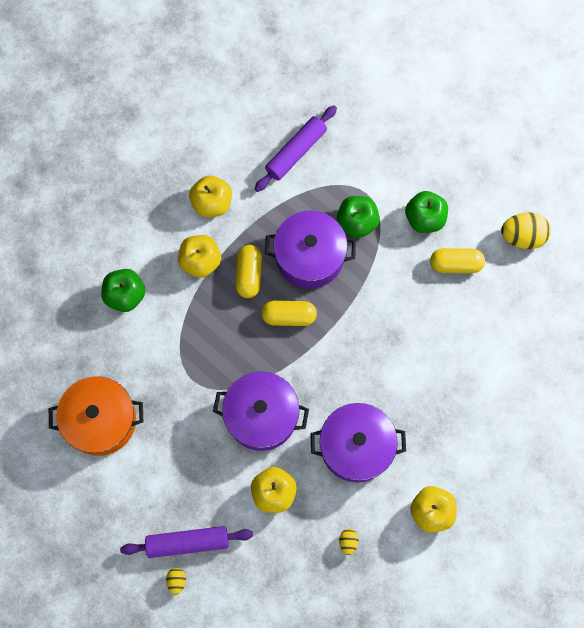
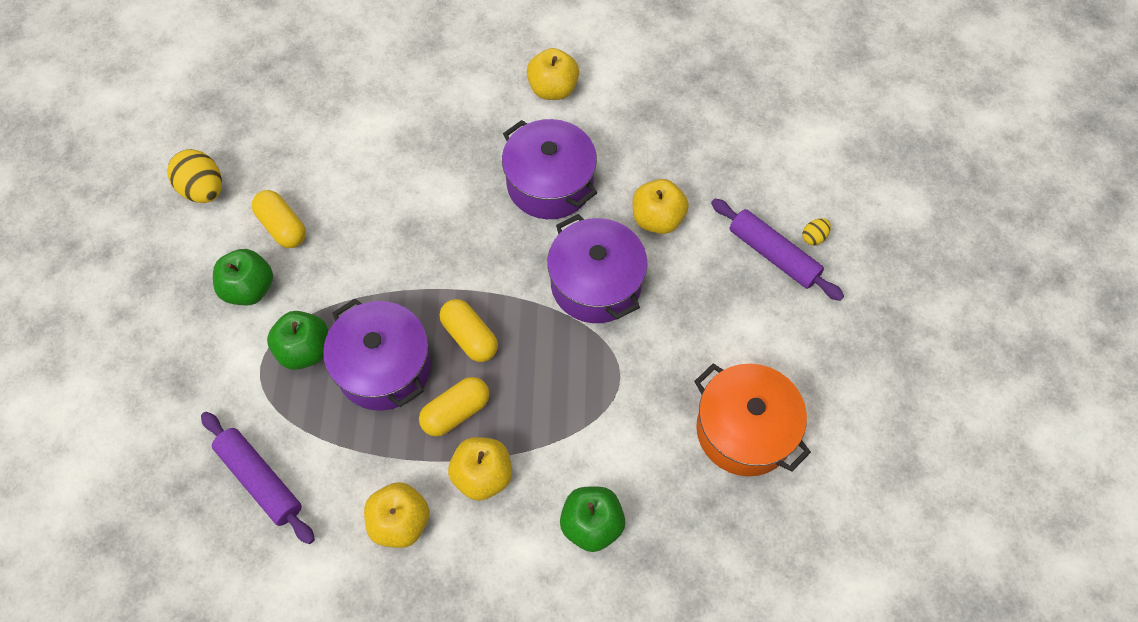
camera: 130 degrees left, 10 degrees down
(296, 152) = (260, 480): purple rolling pin -> purple rolling pin turned 45 degrees clockwise
(348, 542) = (642, 131): yellow egg -> none

